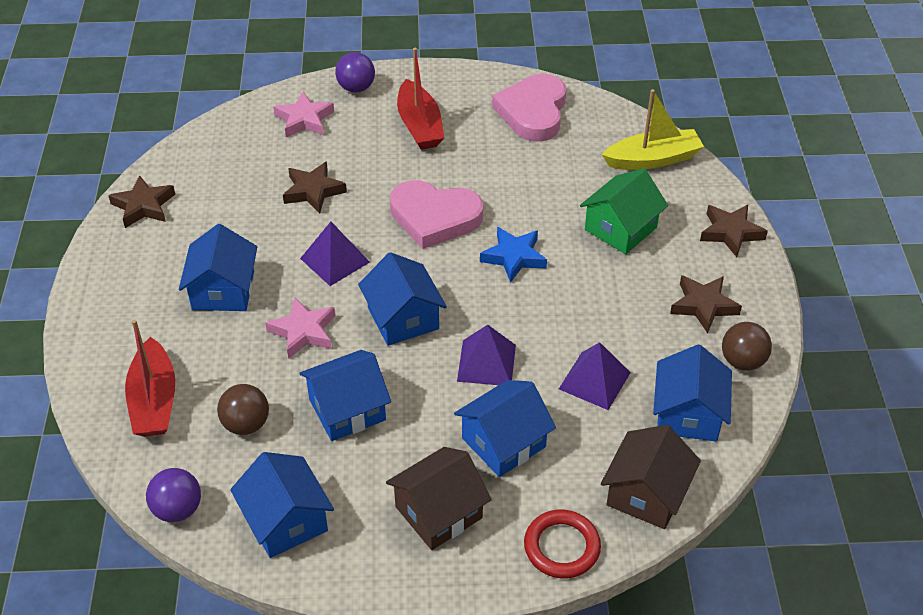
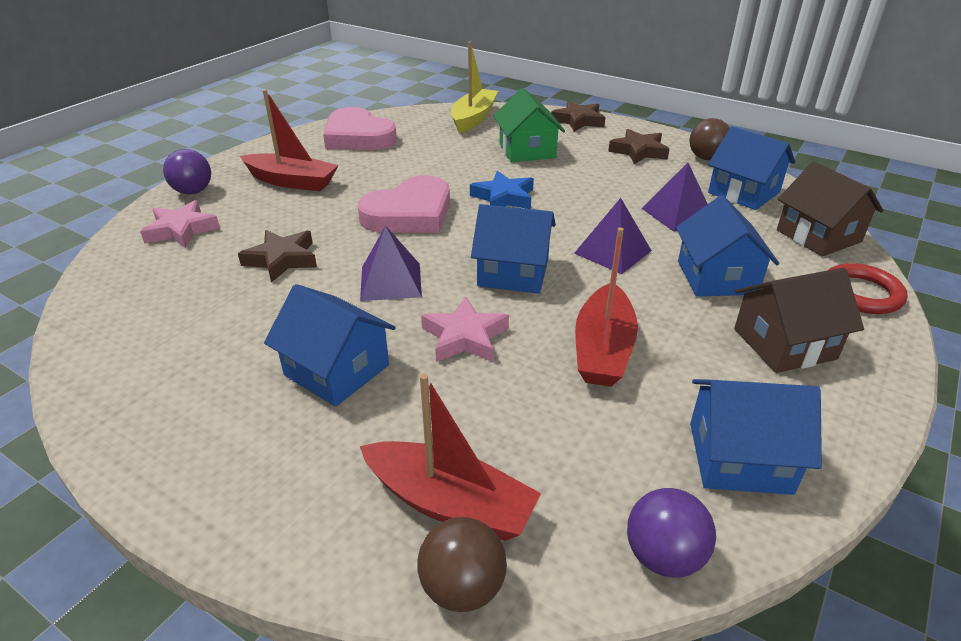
camera: 55 degrees left, 10 degrees down
(143, 206) = (115, 381): brown star -> none
(246, 424) = (563, 432): brown ball -> brown ball (462, 587)
(347, 409) = (603, 349): blue house -> red boat
(439, 512) = (784, 344): brown house -> brown house turned 75 degrees clockwise

